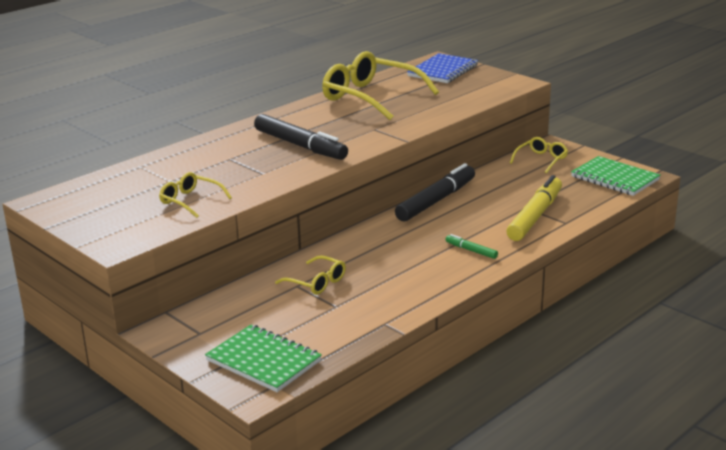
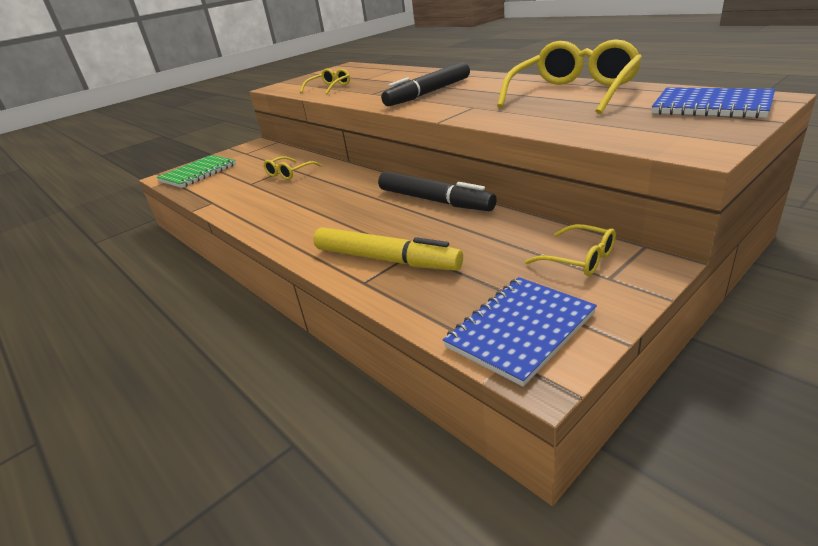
camera: 95 degrees right, 5 degrees up
(471, 250) = (314, 227): green marker -> none
(614, 178) = (520, 330): green notebook -> blue notebook

